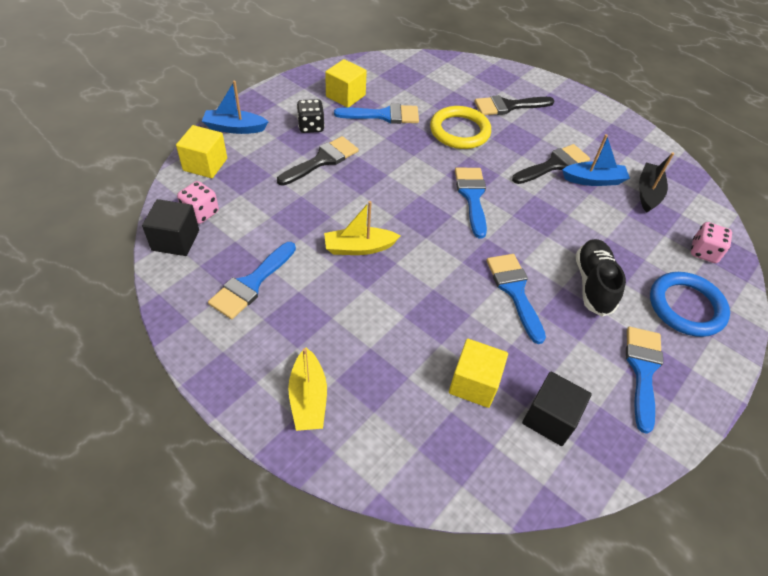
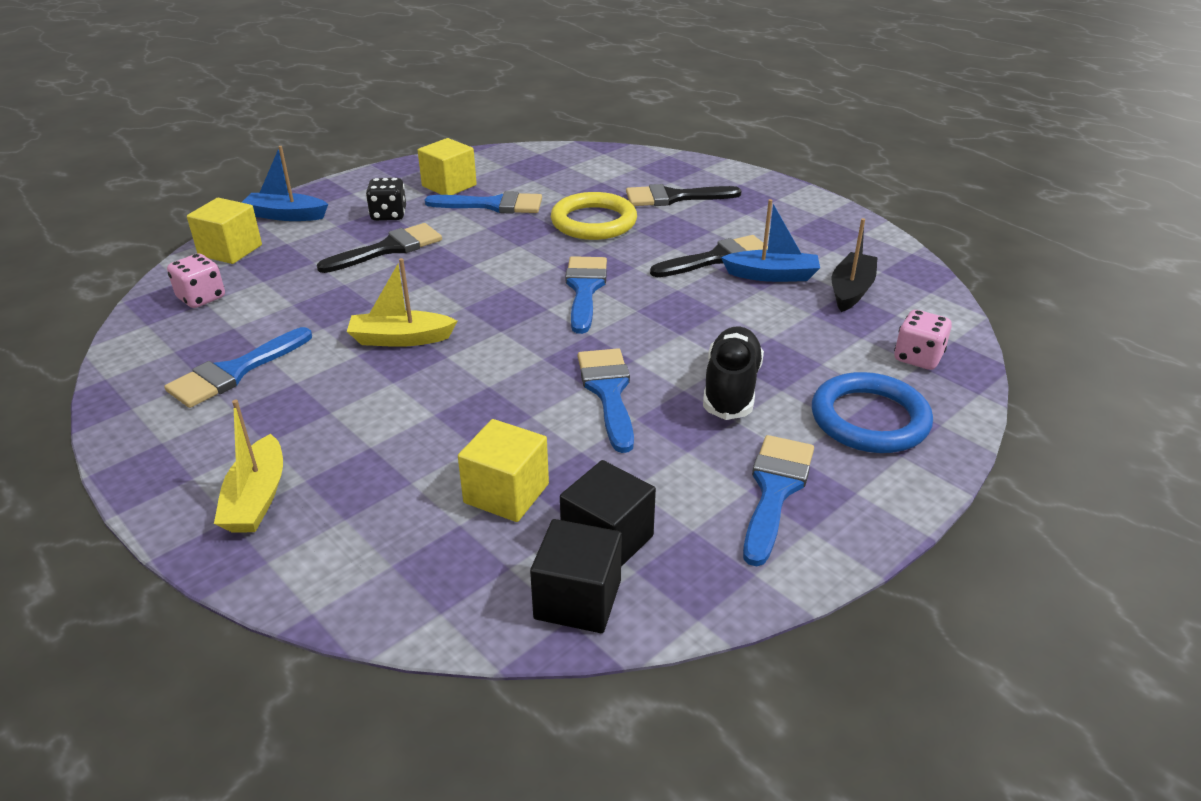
camera: 10 degrees right, 15 degrees down
(175, 240) = (154, 324): black cube -> black cube (577, 600)

